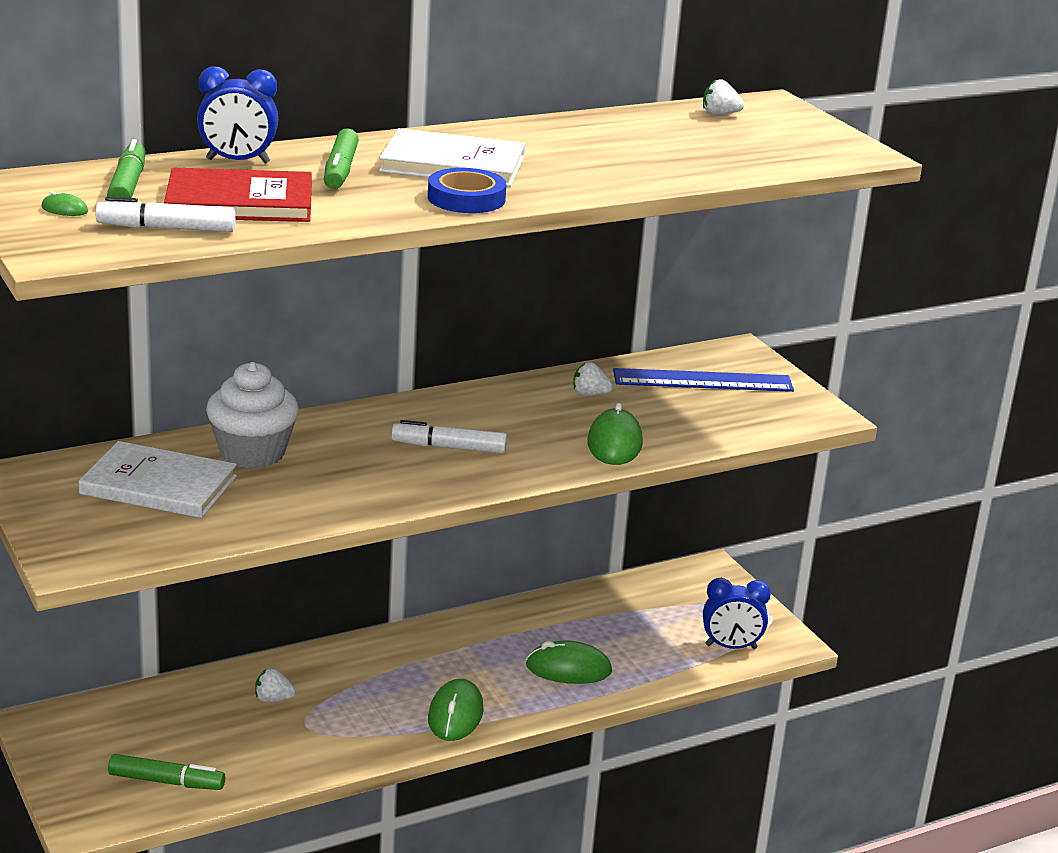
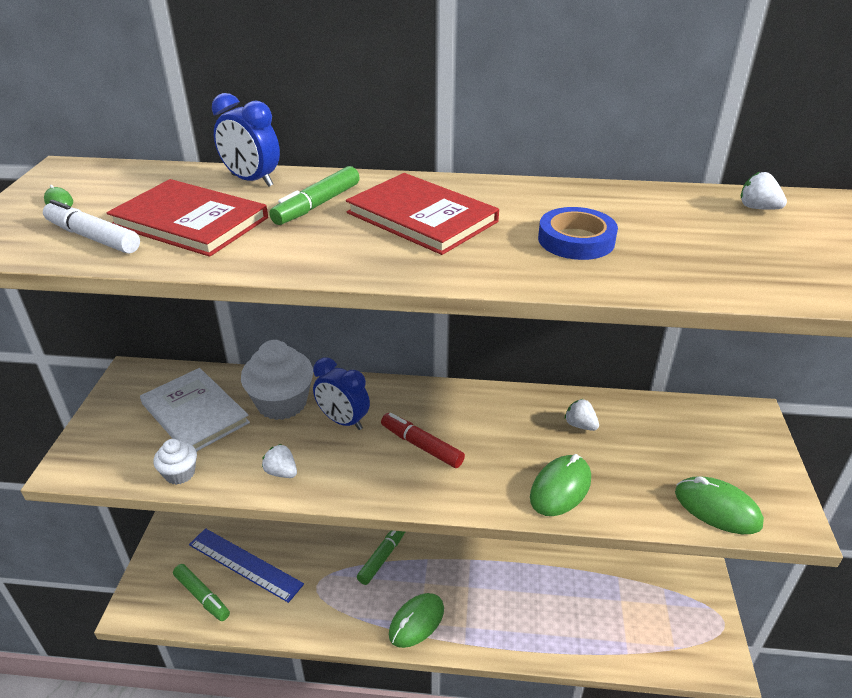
camera: 35 degrees right, 10 degrees up
(128, 185) = (139, 188): green marker -> green marker (383, 556)
(212, 533) = (180, 473): none -> white cupcake
(273, 699) = (314, 554): white strawberry -> white strawberry (281, 472)
(449, 447) = (421, 446): white marker -> red marker
(453, 164) = (422, 217): white book -> red book
(466, 198) = (382, 260): blue tape -> blue tape (576, 240)
(568, 669) = (525, 613): green mouse -> green mouse (717, 508)
(703, 381) = (693, 441): blue ruler -> blue ruler (244, 564)
(731, 647) = (668, 646): blue clock -> blue clock (343, 421)

